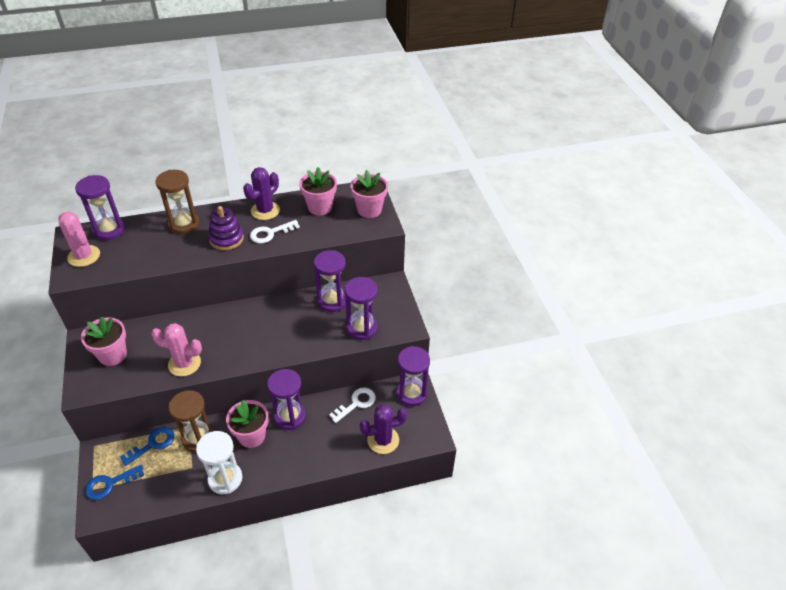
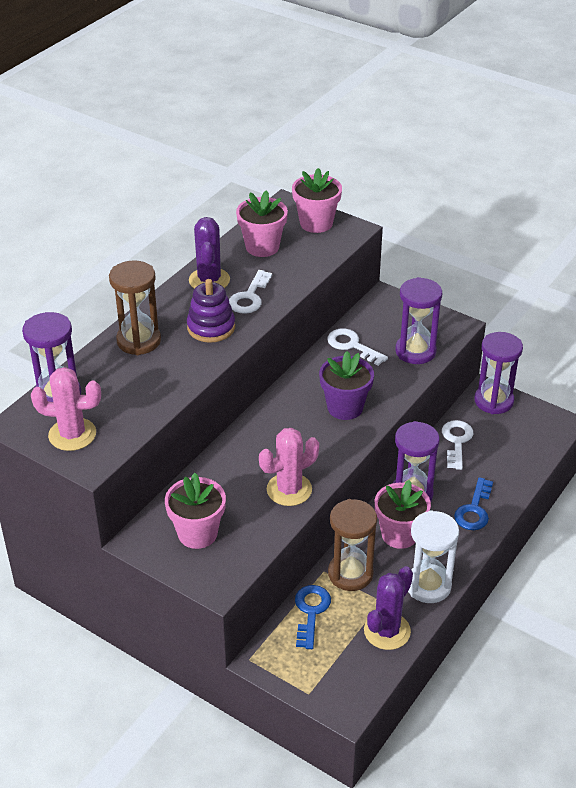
camera: 40 degrees left, 5 degrees down
(110, 484) = (320, 675): blue key -> blue key (474, 509)
(277, 336) = (345, 407): none -> purple flower pot
(332, 301) = (352, 346): purple hourglass -> white key
(383, 440) = (522, 454): purple cactus -> purple cactus (387, 631)

